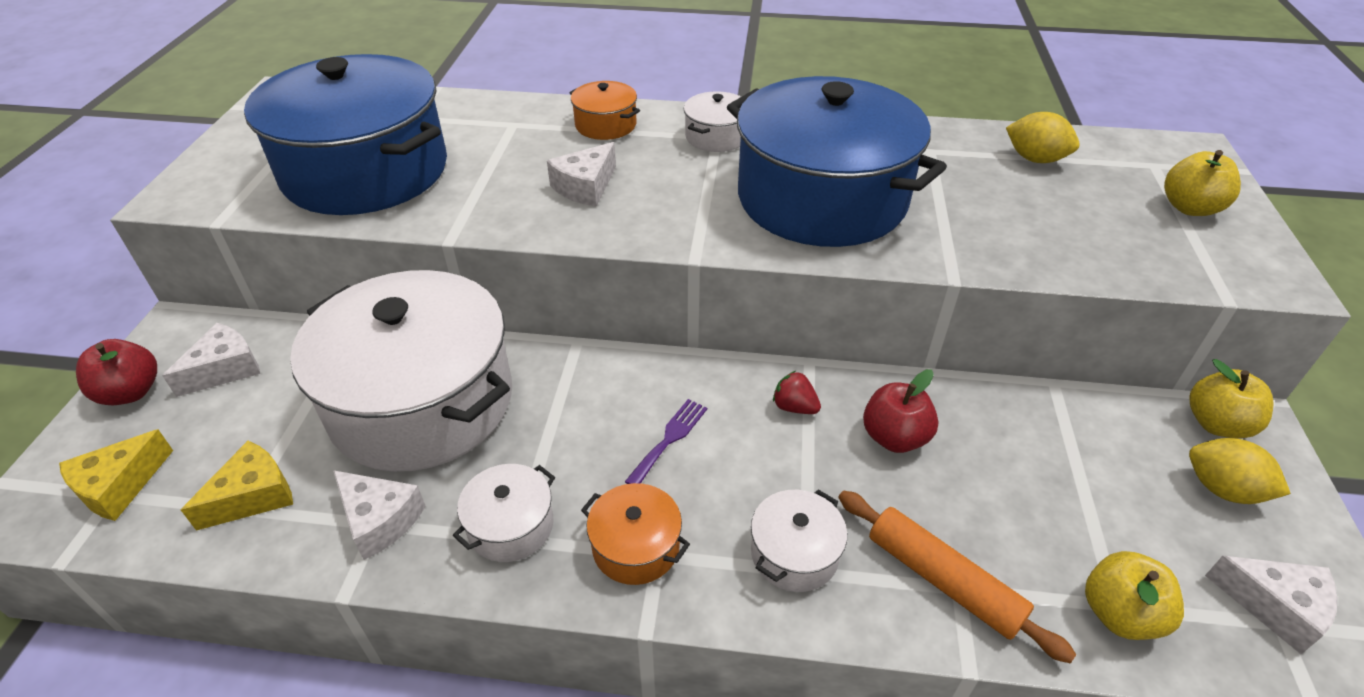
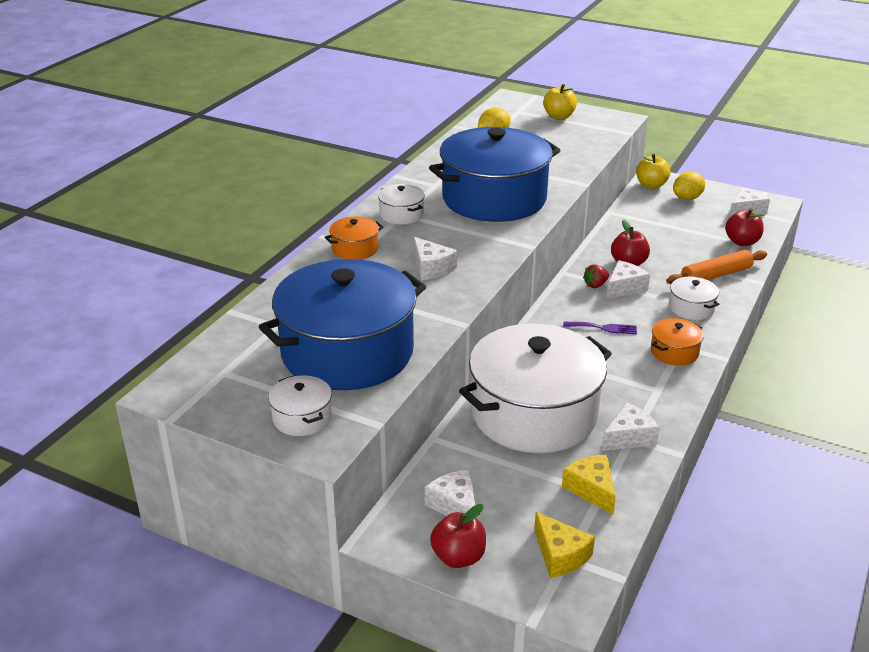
camera: 70 degrees left, 10 degrees down
(511, 526) = (648, 390): white pot -> white pot (302, 418)
(669, 439) = (603, 328): purple fork -> purple fork turned 135 degrees clockwise
(809, 445) = (624, 287): none -> white cheese
(1119, 614) = (742, 242): yellow apple -> red apple

